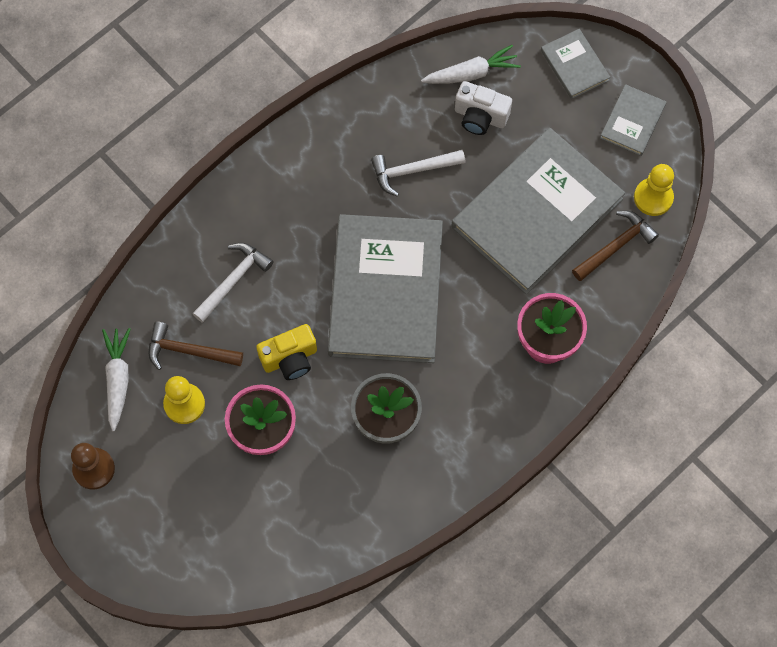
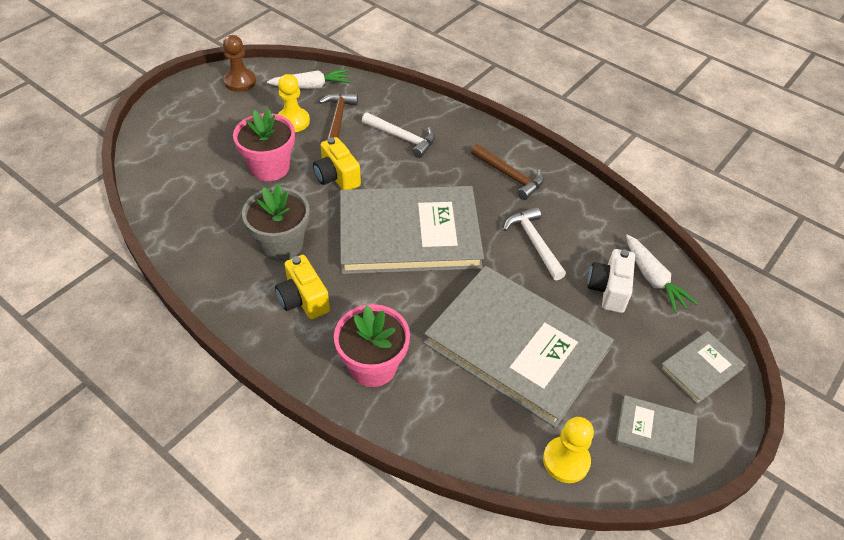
camera: 80 degrees right, 20 degrees down
(462, 402) = (303, 299): none -> yellow camera
(616, 246) = (496, 425): brown hammer -> brown hammer (510, 176)

